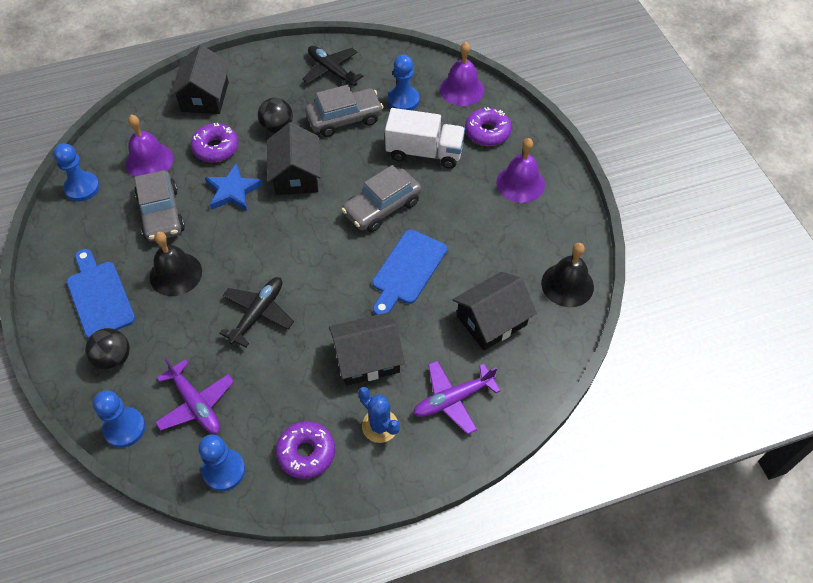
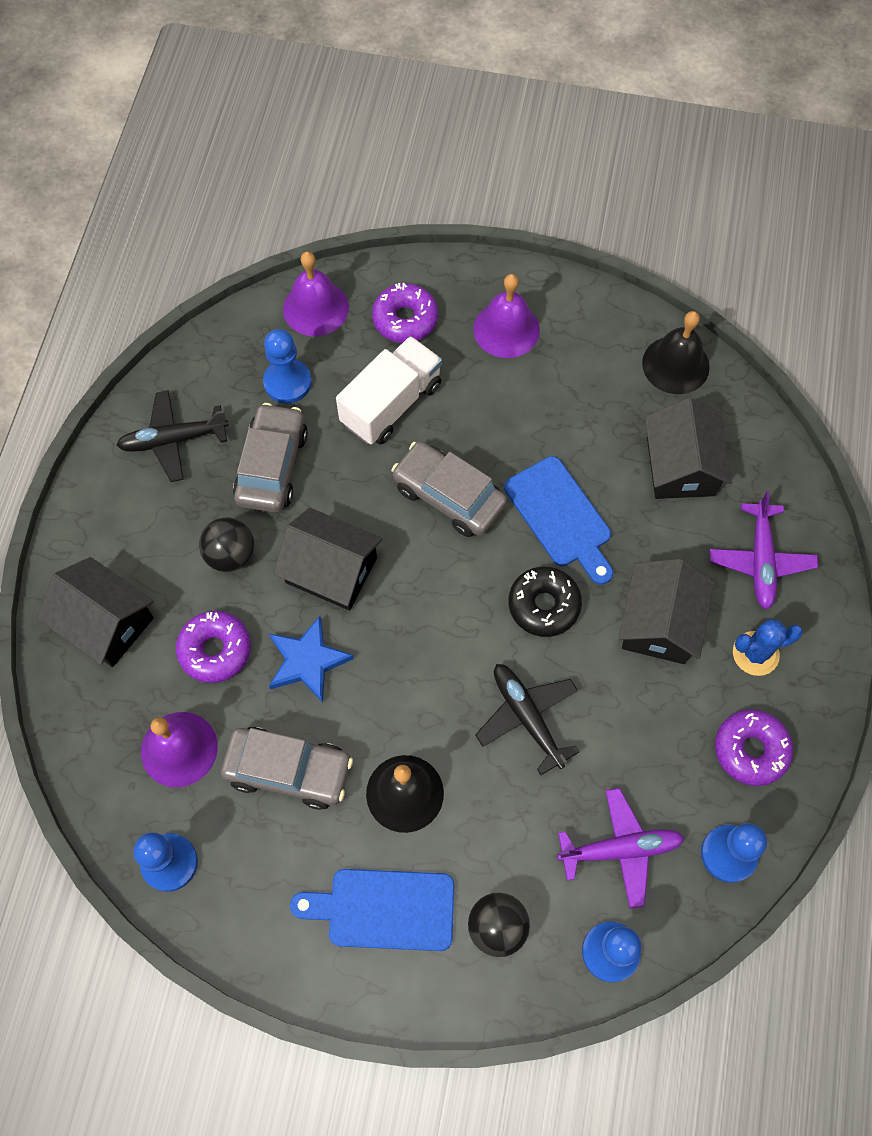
camera: 60 degrees left, 10 degrees up
(339, 289) = (544, 605): none -> black donut
(382, 207) = (448, 496): grey car -> grey car turned 135 degrees clockwise

